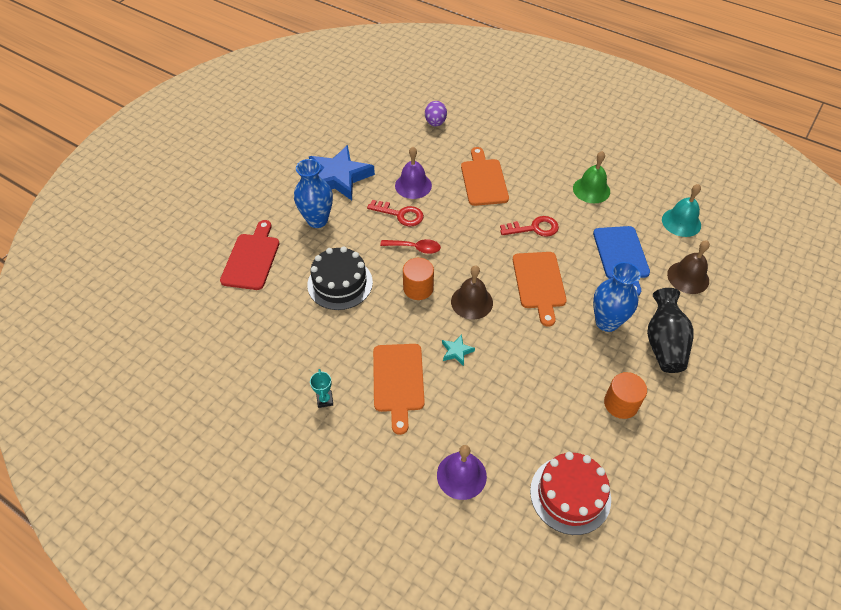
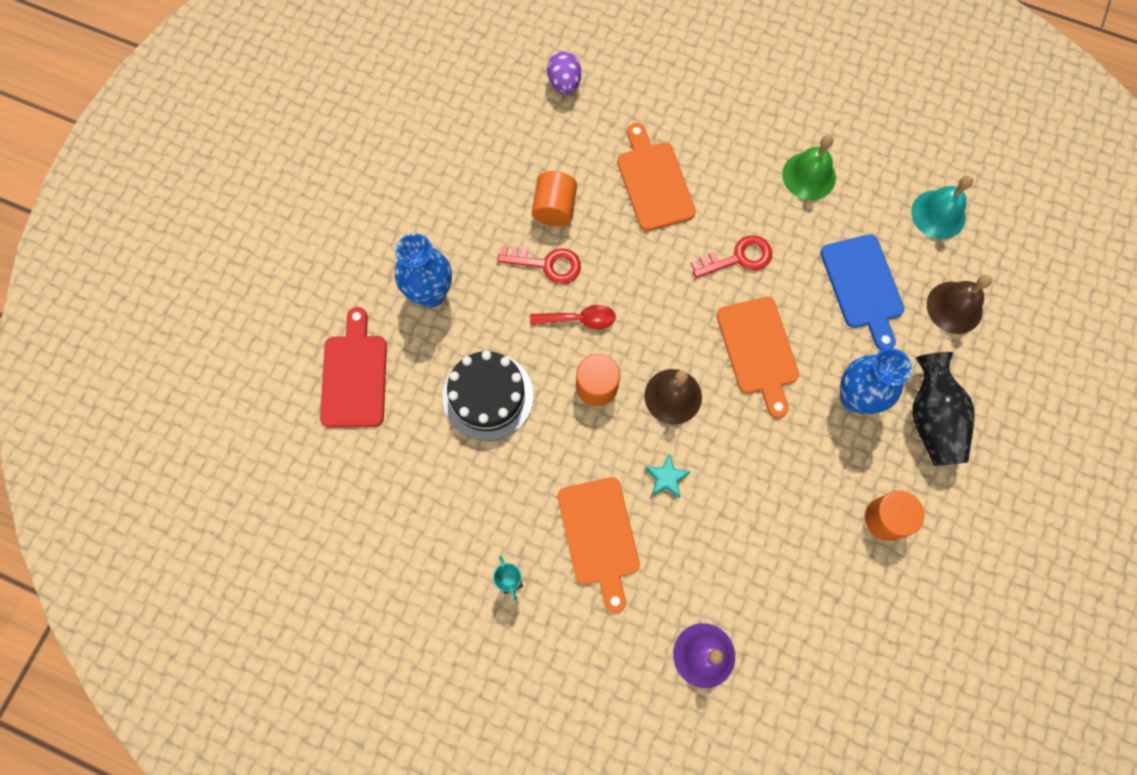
camera: 10 degrees left, 20 degrees up
(339, 177) = (444, 210): blue star -> none
(413, 185) = (554, 208): purple bell -> orange cylinder
(570, 494) = (839, 656): red cake -> none

